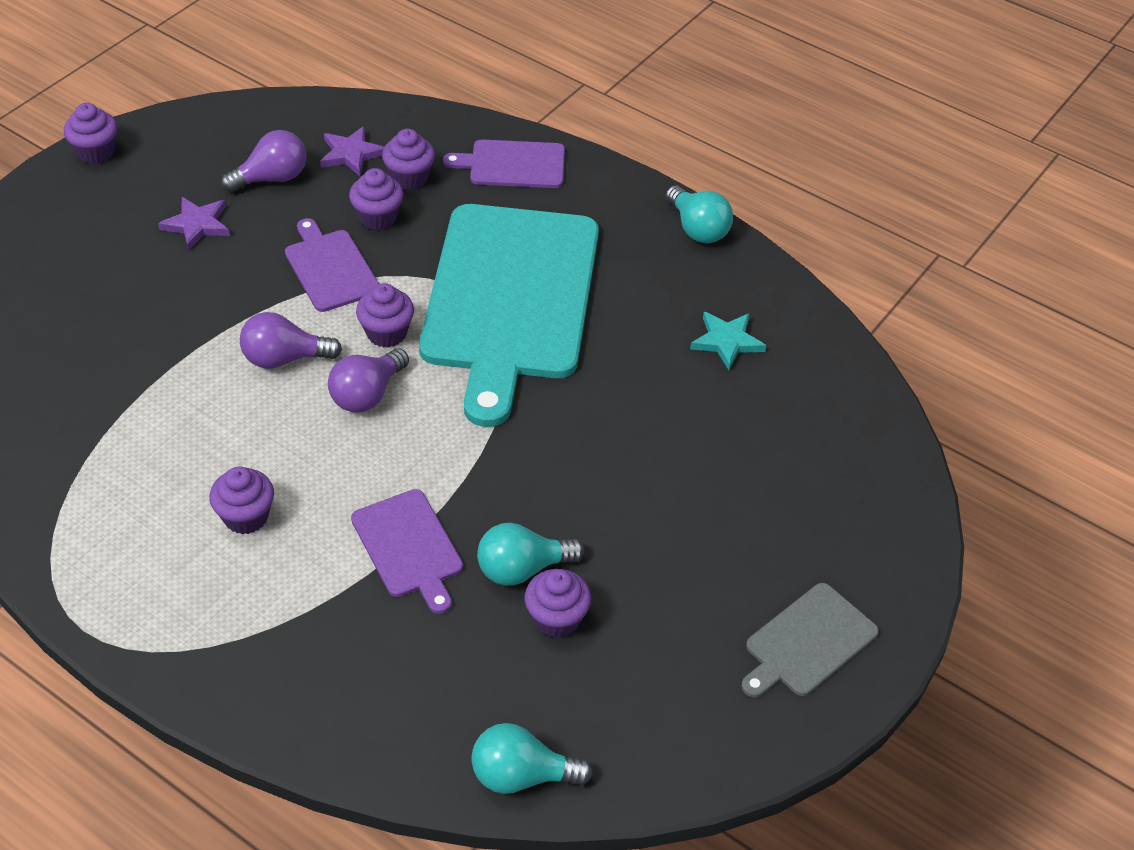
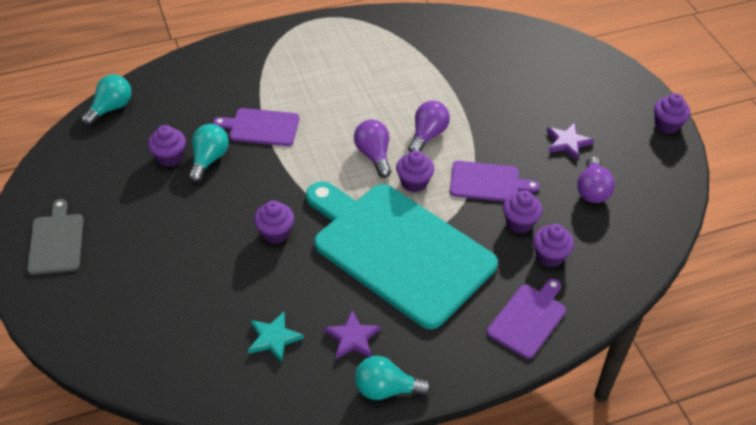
camera: 125 degrees right, 0 degrees up
(246, 517) = (332, 83): purple cupcake -> purple cupcake (275, 233)
(351, 154) = (594, 238): purple star -> purple star (353, 338)

